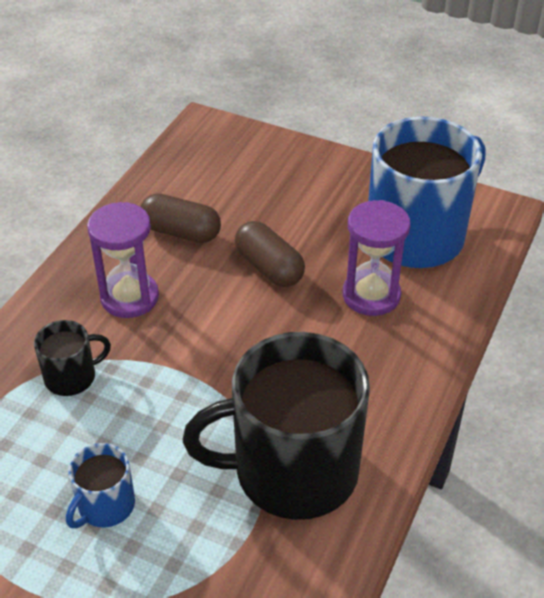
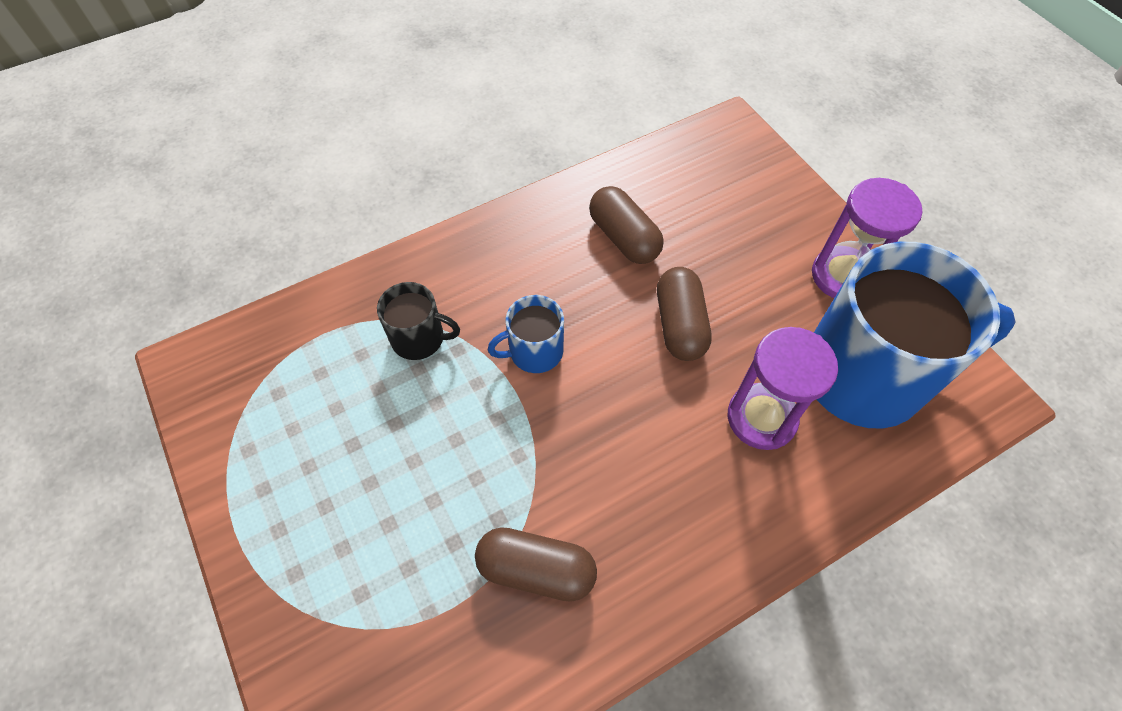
camera: 35 degrees right, 15 degrees up
(105, 505) = (351, 491): blue mug -> blue mug (534, 351)
(129, 297) = (527, 283): purple hourglass -> purple hourglass (842, 276)
(292, 470) = (536, 569): black mug -> brown capsule

